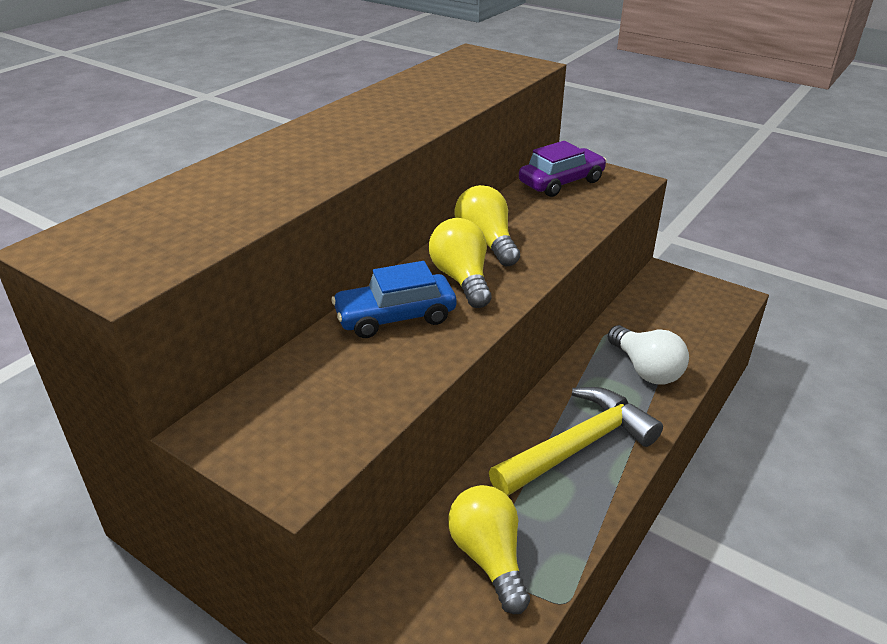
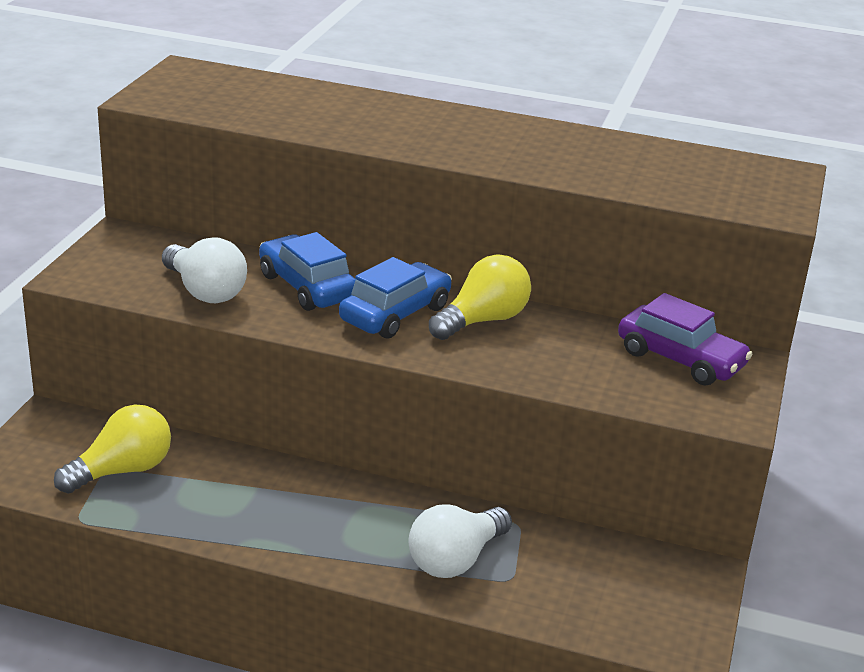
camera: 70 degrees right, 5 degrees down
(376, 381) = (205, 291): none -> white light bulb
(462, 279) = (395, 314): yellow light bulb -> blue car
(578, 446) = (291, 513): yellow hammer -> none

